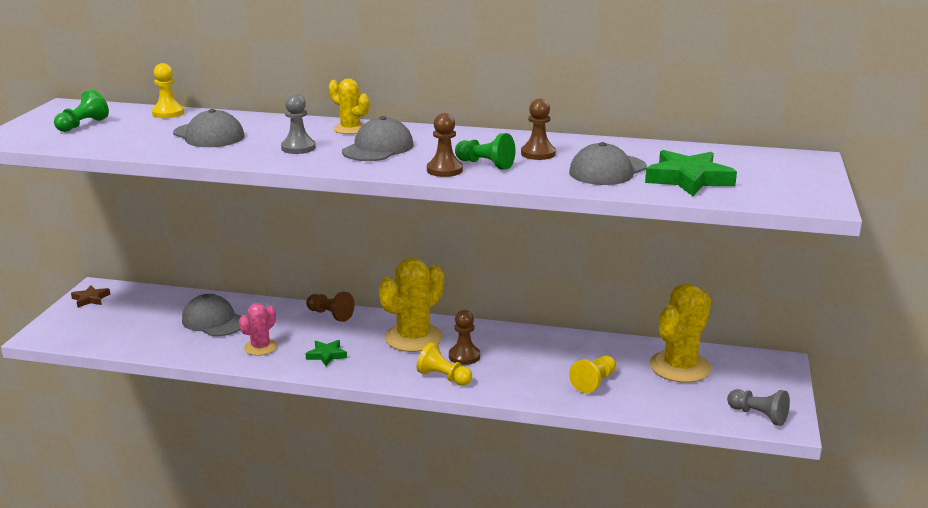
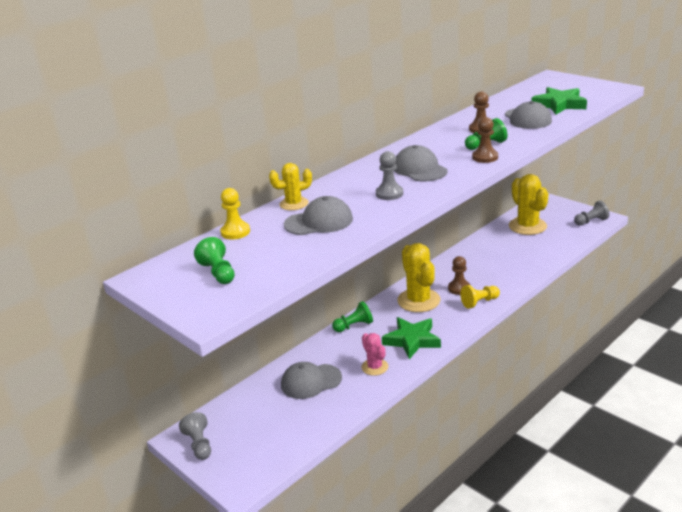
camera: 55 degrees left, 5 degrees up
(90, 299) = (199, 444): brown star -> grey pawn
(326, 355) = (412, 340): green star -> green star, size x1.84
(330, 315) = (354, 326): brown pawn -> green pawn
(350, 129) = (366, 172): yellow cactus -> yellow cactus (294, 204)
(594, 382) = (524, 255): yellow pawn -> none

